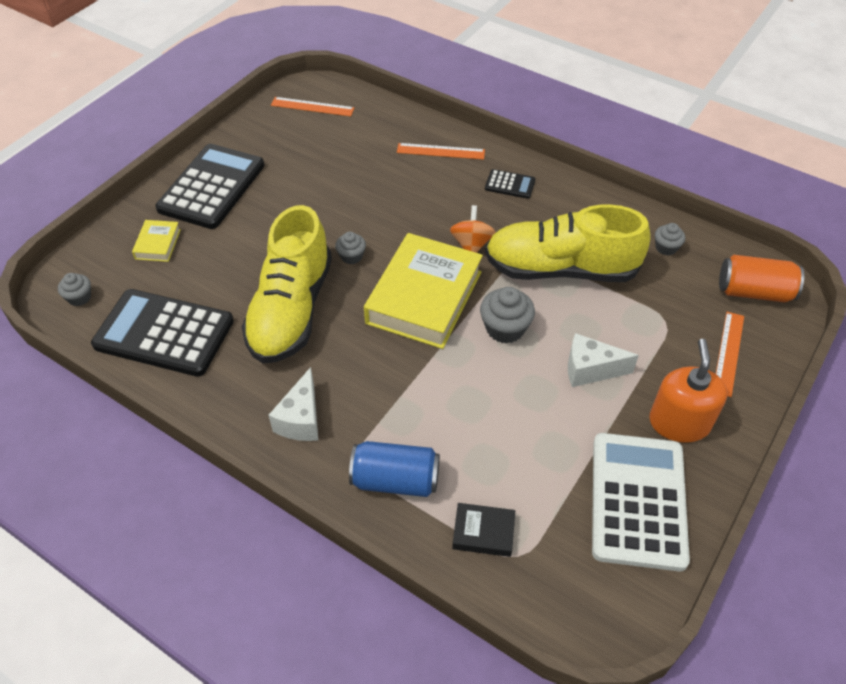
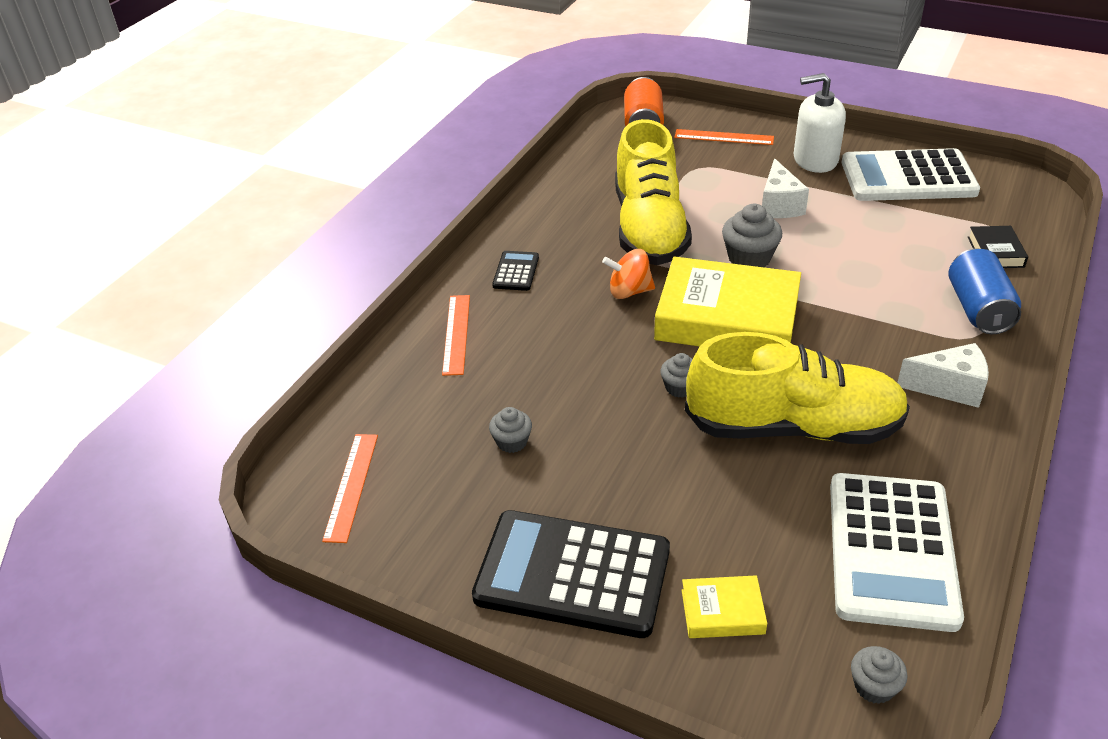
camera: 95 degrees left, 10 degrees down
(164, 333) = (892, 551): black calculator -> white calculator
(666, 247) = (597, 168): grey cupcake -> grey cupcake (512, 442)
(679, 422) = (815, 160): orange soap dispenser -> white soap dispenser

